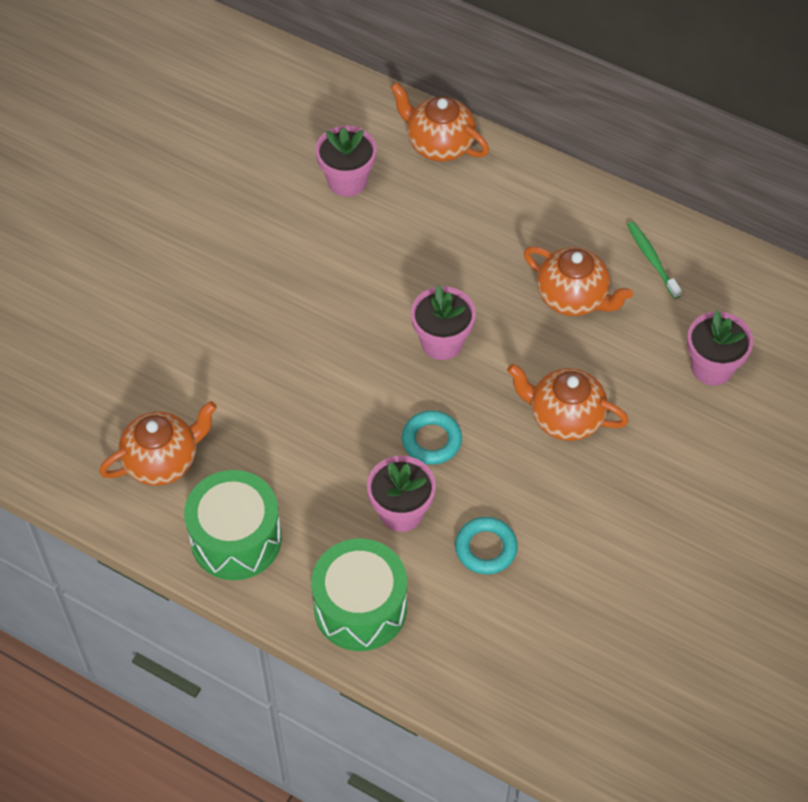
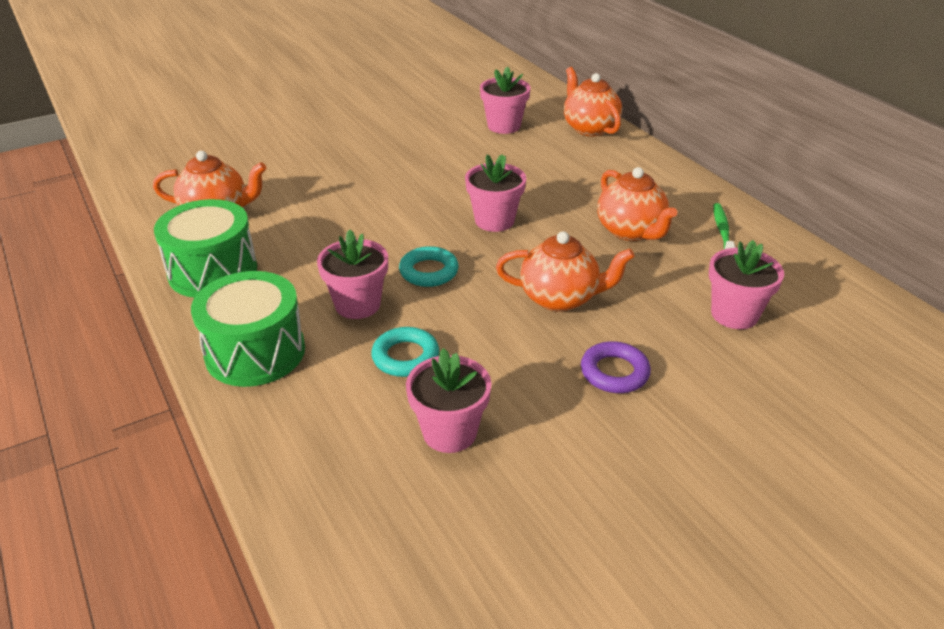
camera: 30 degrees right, 20 degrees down
(564, 417) = (560, 298): orange teapot -> orange teapot turned 135 degrees clockwise
(573, 603) = (449, 432): none -> pink flower pot
(655, 480) = (614, 372): none -> purple ring

